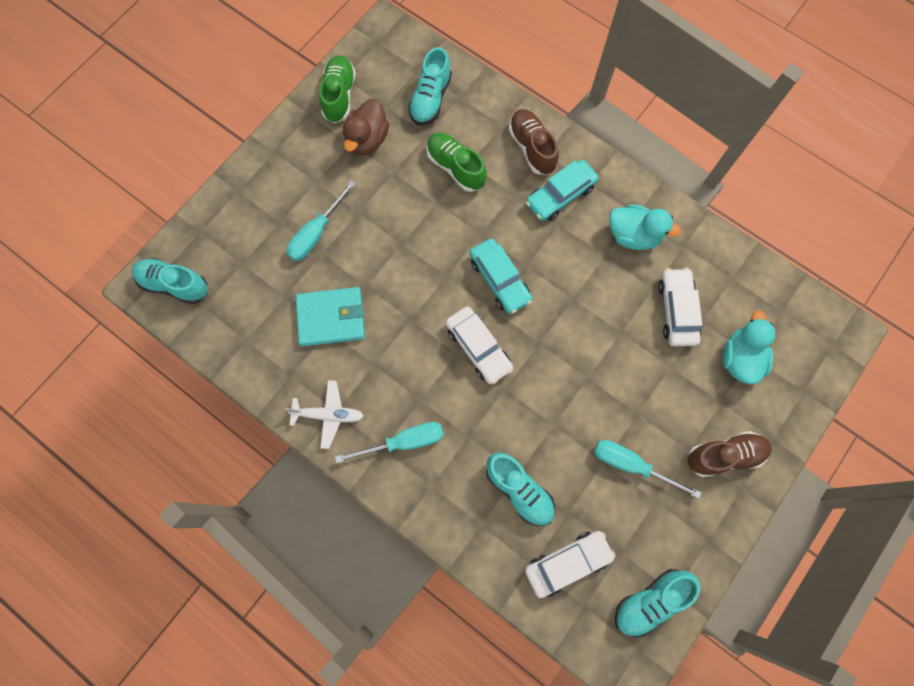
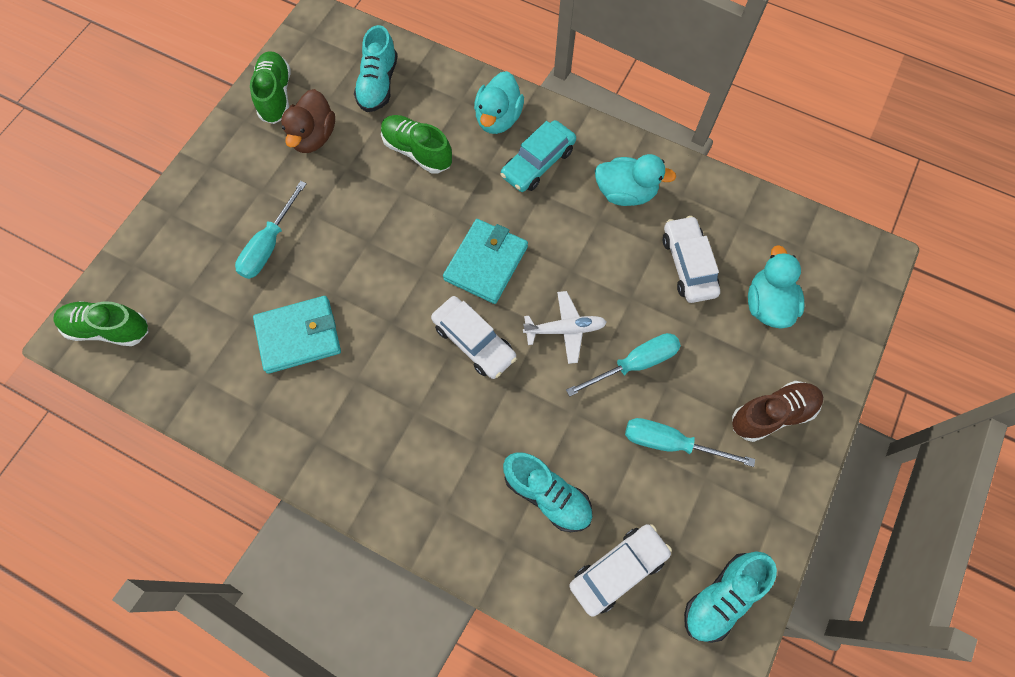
camera: 10 degrees left, 5 degrees down
(174, 285) = (108, 329): turquoise shoe -> green shoe
(328, 415) = (310, 447): white plane -> white plane (565, 329)
(403, 442) = (403, 463): turquoise screwdriver -> turquoise screwdriver (634, 364)
(499, 280) = (485, 263): turquoise car -> turquoise wallet
(532, 148) = (498, 118): brown shoe -> turquoise duck

